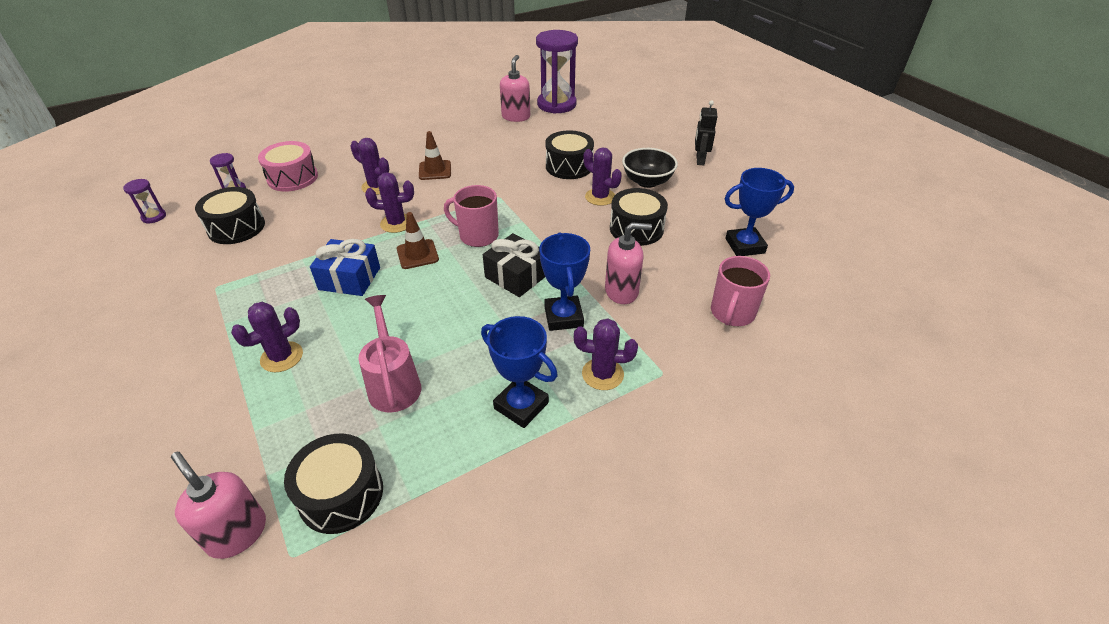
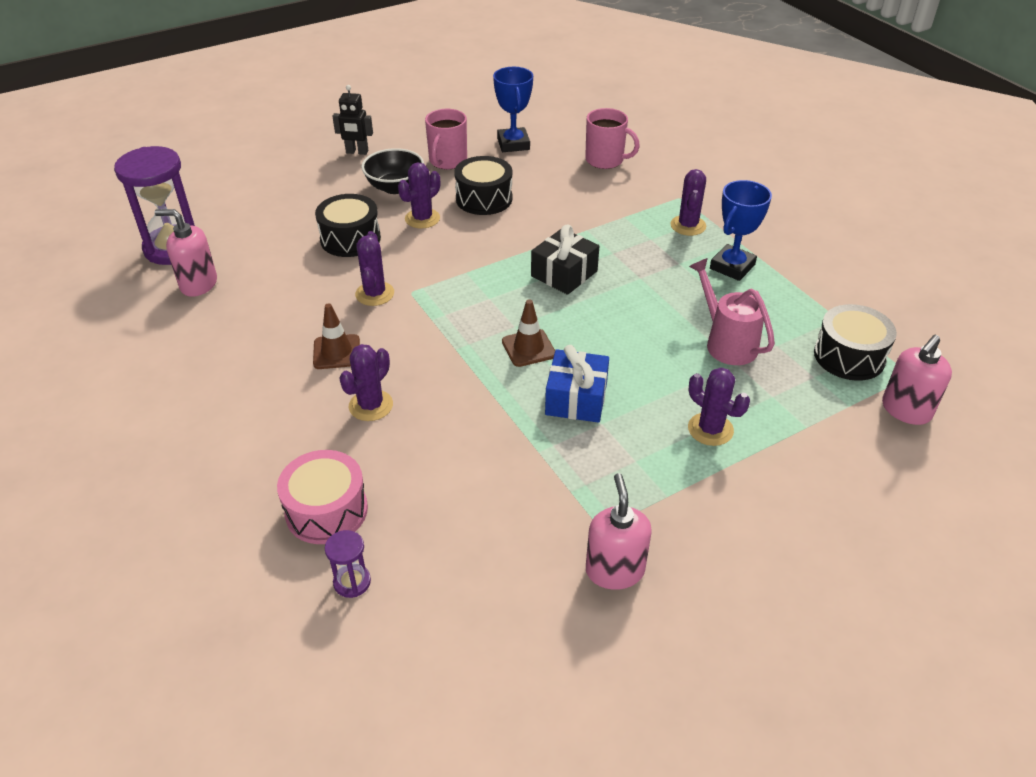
camera: 90 degrees left, 0 degrees up
(154, 217) = (425, 677): purple hourglass -> none
(236, 227) = (464, 545): black drum -> none
(393, 383) = (726, 342): pink watering can -> pink watering can turned 75 degrees clockwise
(396, 223) = (463, 374): purple cactus -> purple cactus (374, 294)
(477, 236) = (493, 304): pink mug -> pink mug (447, 161)
(563, 317) = (622, 244): blue trophy -> none
(622, 291) = (582, 212): pink soap dispenser -> pink soap dispenser (614, 570)

